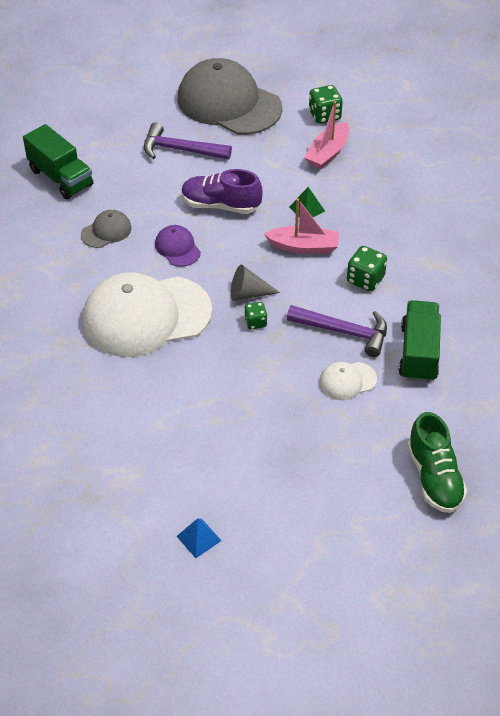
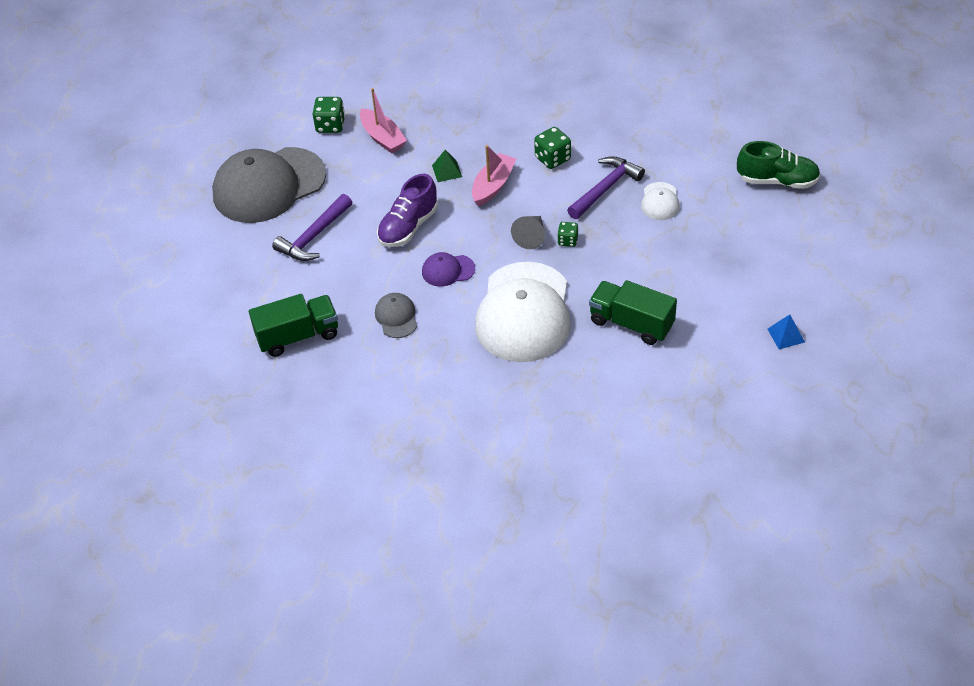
camera: 65 degrees left, 0 degrees up
(418, 353) = (649, 151): green truck -> green truck (631, 323)

